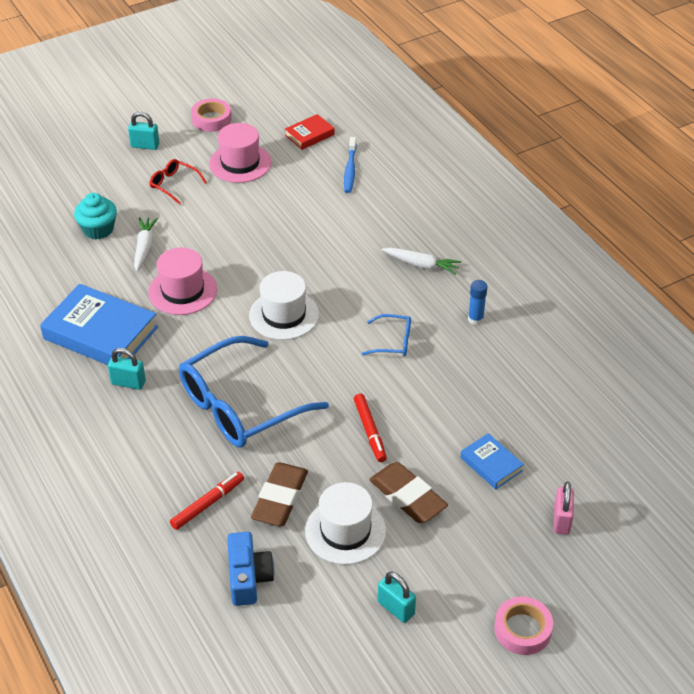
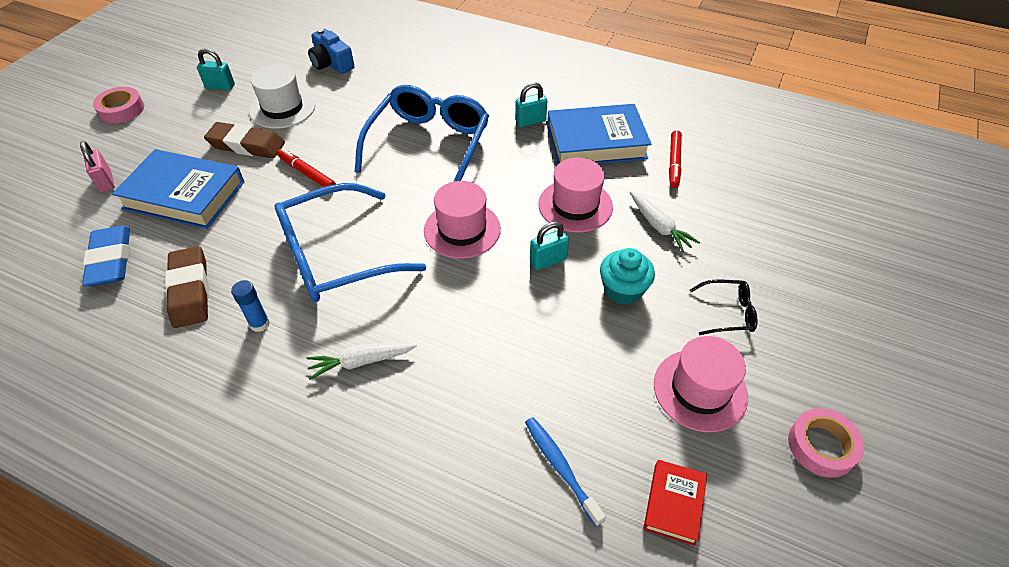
camera: 145 degrees right, 5 degrees up
(98, 229) = (723, 222): turquoise cupcake -> turquoise cupcake (623, 290)
(145, 145) = (829, 348): turquoise padlock -> turquoise padlock (548, 260)
(174, 185) = (728, 313): red glasses -> black glasses
(208, 504) = (393, 83): red marker -> red marker (674, 163)
(280, 498) = (345, 106): brown eraser -> brown eraser (190, 290)
(284, 315) = (462, 230): white hat -> pink hat
(393, 342) = (336, 256): blue glasses -> blue glasses, size x2.27
(491, 464) = (184, 195): blue book -> blue book, size x1.97
(573, 426) = (111, 260): none -> blue eraser

